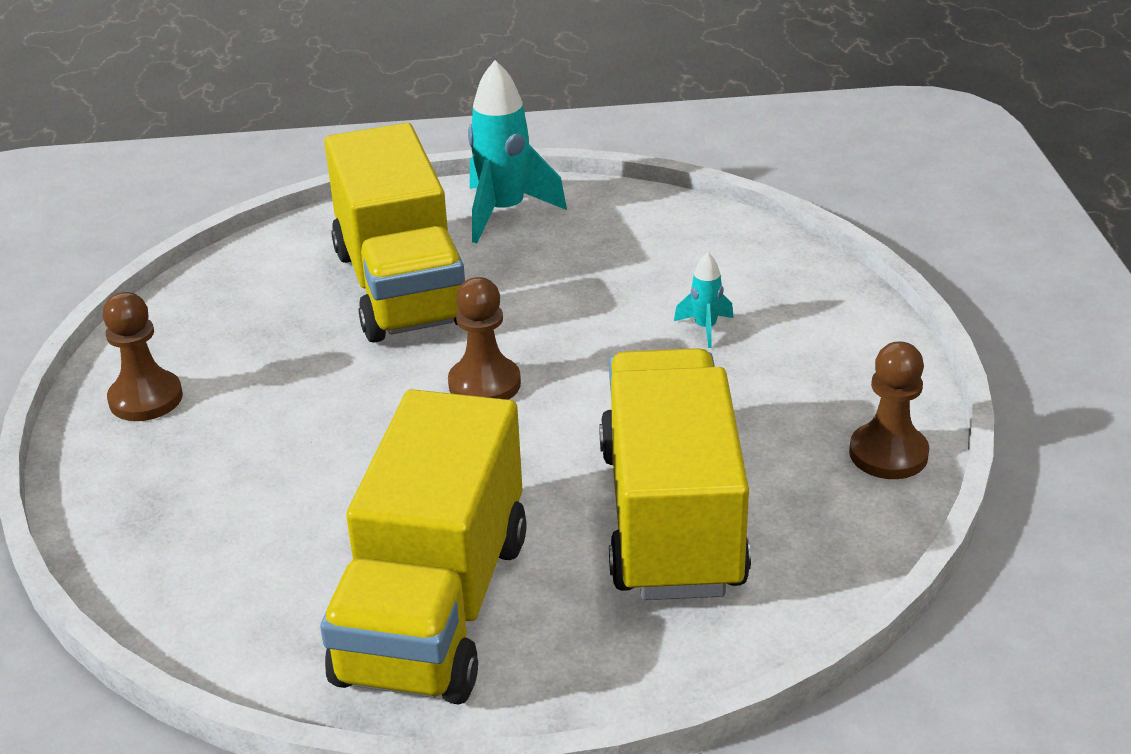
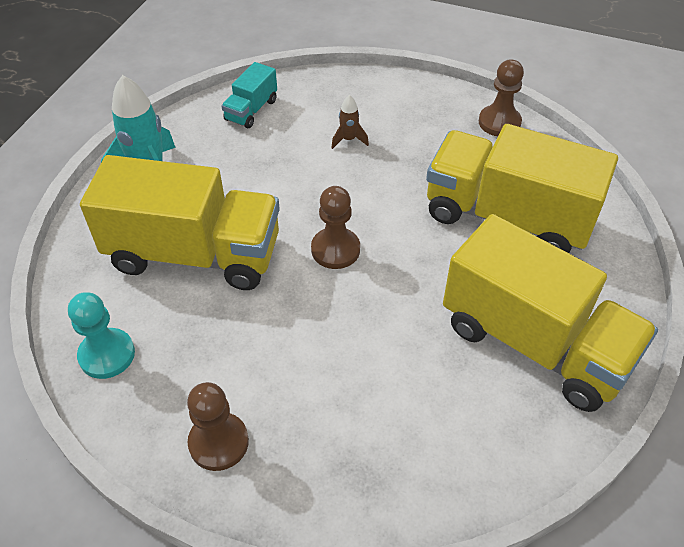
camera: 65 degrees left, 15 degrees up
(223, 288) = (107, 355): none -> turquoise pawn
(688, 235) = (251, 110): none -> turquoise truck
(705, 328) = (348, 140): turquoise rocket -> brown rocket

